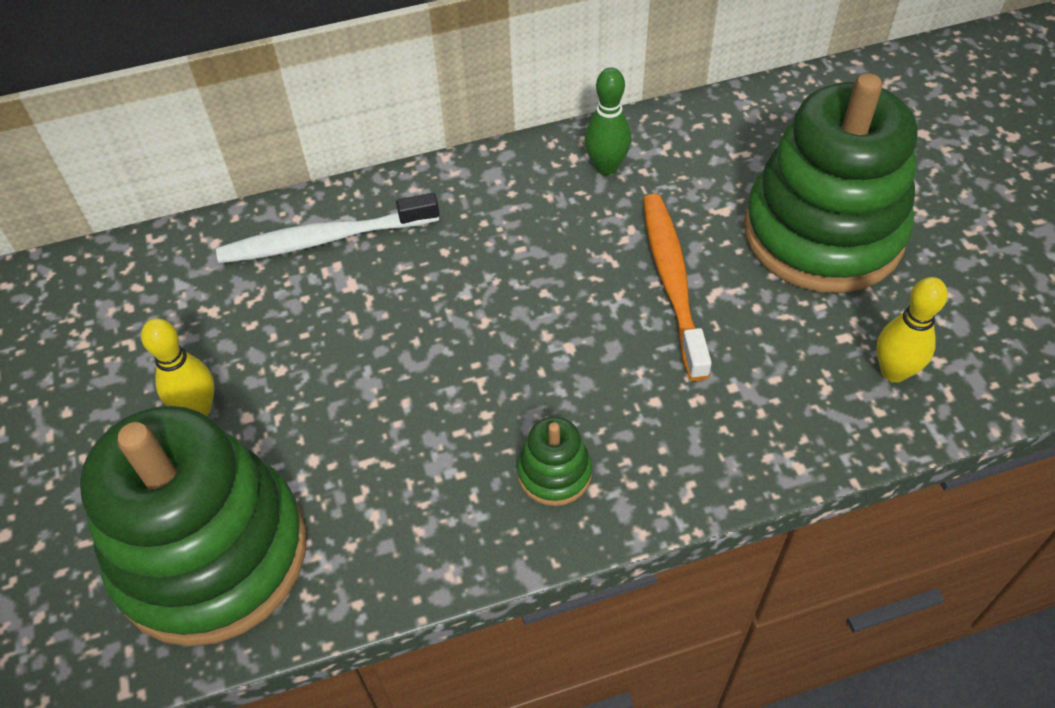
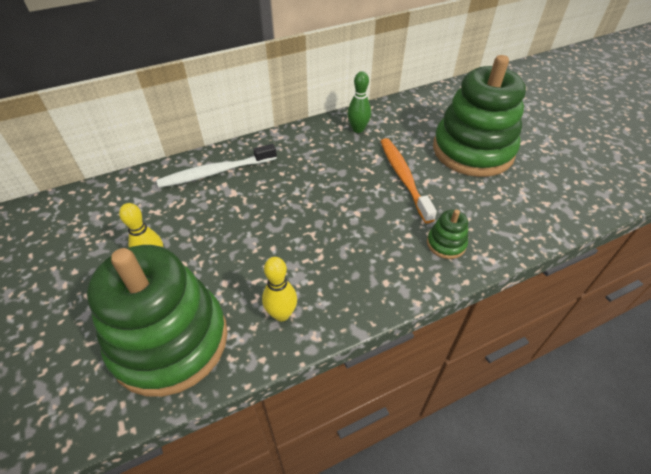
camera: 10 degrees left, 5 degrees down
(554, 473) = (362, 276): green stacking toy -> green stacking toy (446, 244)
(893, 371) = (526, 210): yellow bowling pin -> yellow bowling pin (281, 314)

